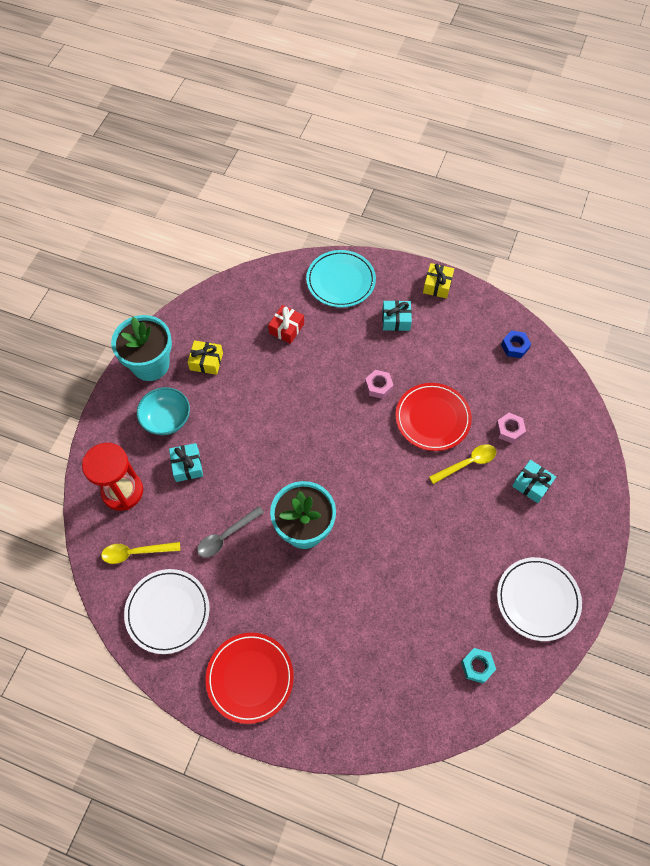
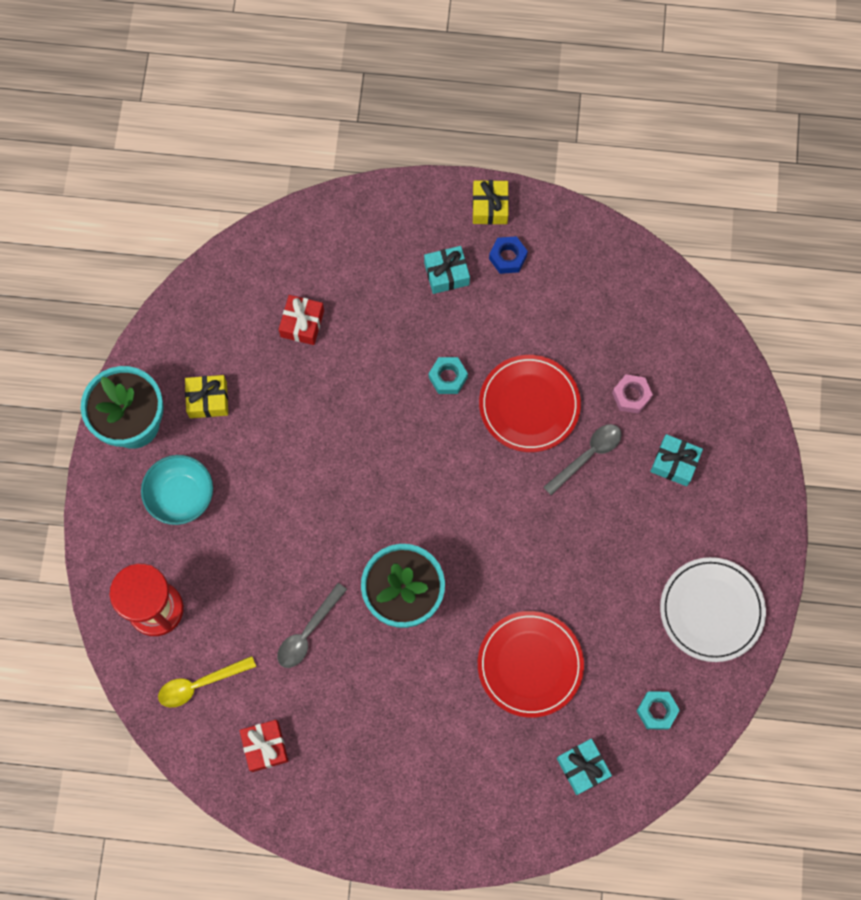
camera: 15 degrees left, 10 degrees up
(168, 612) = (265, 747): white plate -> red gift
(187, 466) = (229, 552): turquoise gift -> turquoise gift (582, 767)
(250, 678) = (390, 798): red plate -> red plate (530, 664)
(341, 281) = (356, 233): turquoise plate -> none
(378, 386) = (448, 377): pink nut -> turquoise nut
(467, 463) = (587, 455): yellow spoon -> grey spoon
(514, 346) = (613, 274): blue nut -> blue nut (507, 257)

